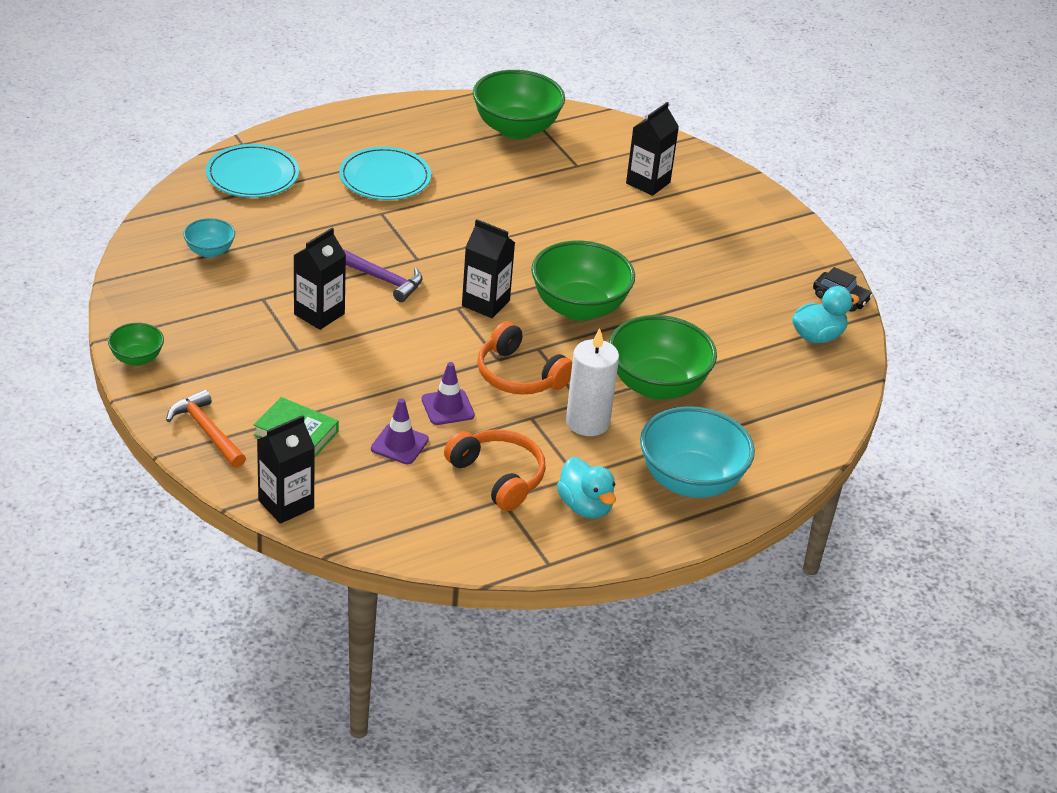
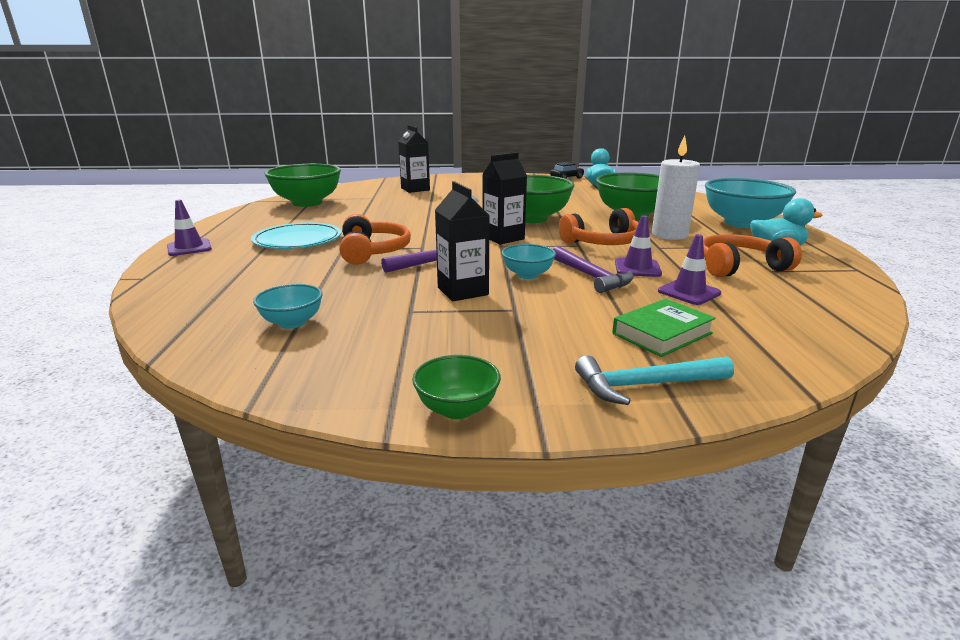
camera: 60 degrees left, 15 degrees down
(207, 431) = (646, 385): orange hammer -> turquoise hammer
(252, 175) = (200, 282): turquoise plate -> none
(286, 504) = (799, 360): black carton -> none
(322, 129) = (189, 248): none -> purple traffic cone
(382, 342) = (527, 275): none -> turquoise bowl
(384, 234) = (372, 251): none -> orange headphones
(404, 380) = (591, 276): none -> purple hammer

